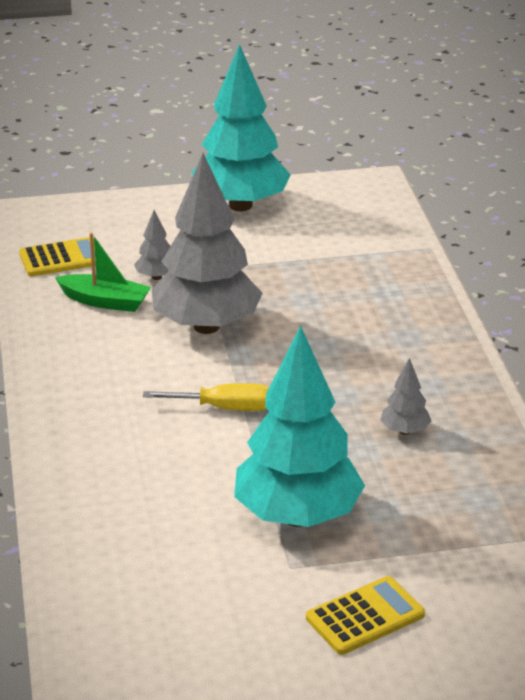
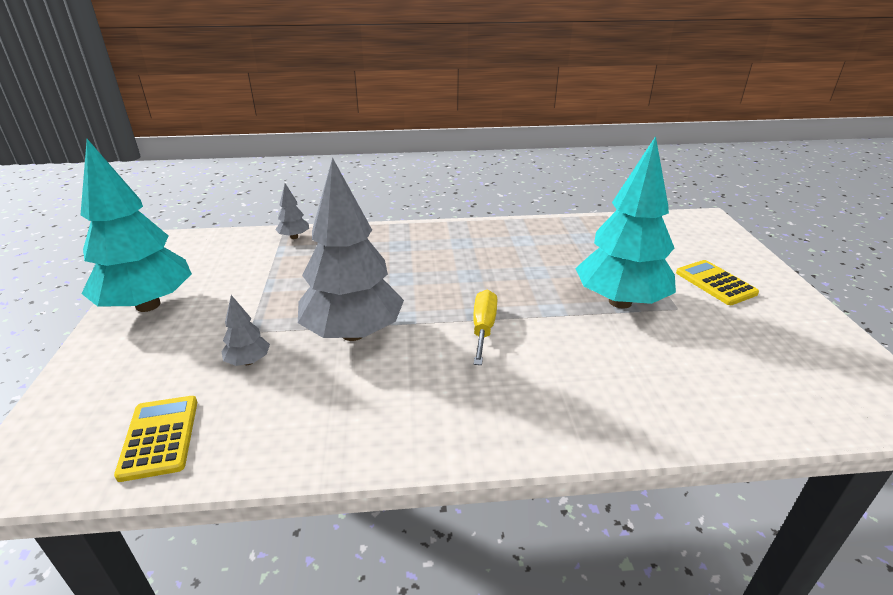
camera: 85 degrees left, 0 degrees up
(105, 301) = (278, 400): green boat -> none
(405, 431) = (513, 255): grey tree -> grey tree (294, 237)

